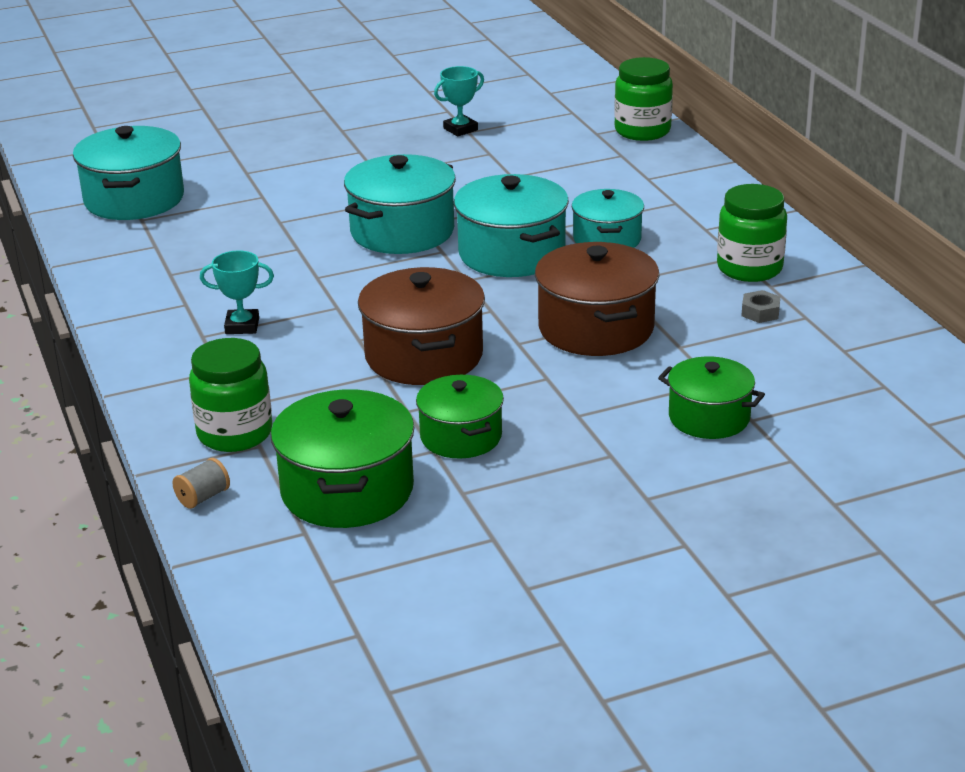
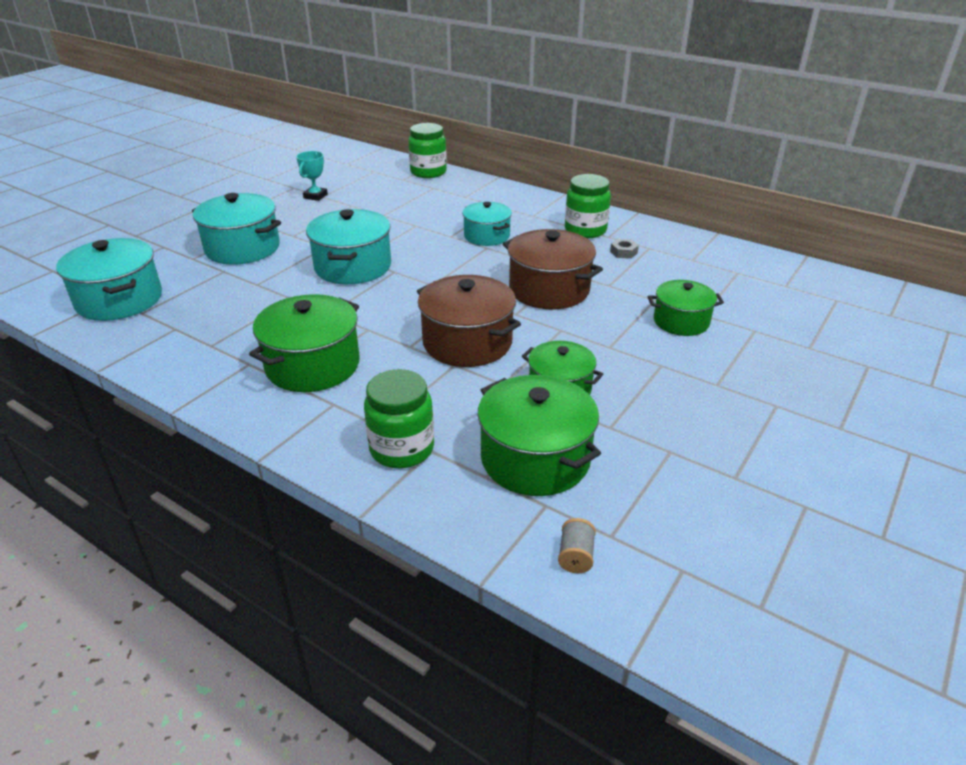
camera: 35 degrees left, 5 degrees up
(203, 497) = (437, 511): grey spool -> grey spool (575, 556)
(242, 326) = (313, 365): turquoise trophy -> green pot
(511, 253) = (441, 260): turquoise pot -> turquoise pot (242, 248)

